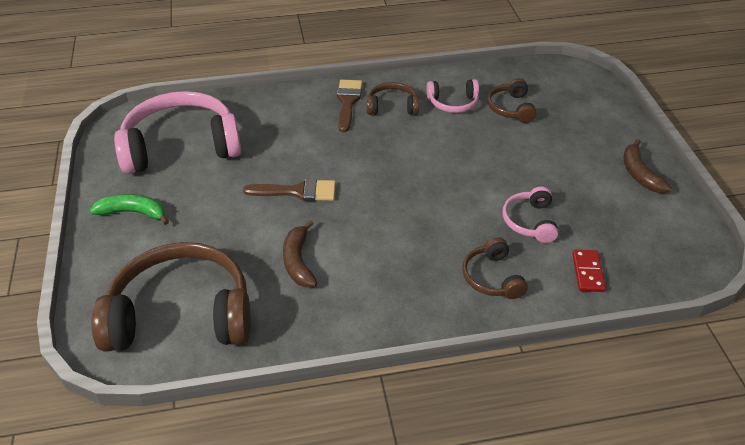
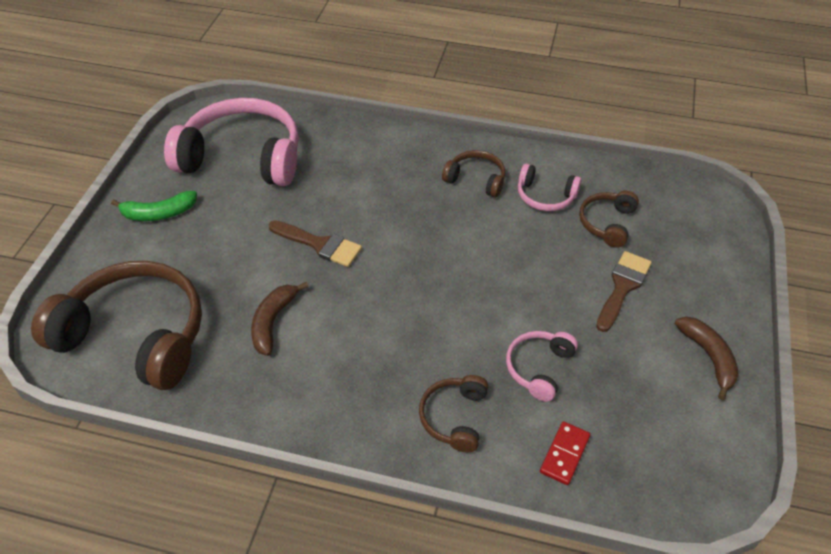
camera: 25 degrees right, 5 degrees up
(133, 212) = (159, 213): green banana -> green banana turned 135 degrees clockwise
(348, 102) = (433, 159): brown brush -> brown brush (622, 287)
(639, 174) = (708, 357): brown banana -> brown banana turned 150 degrees clockwise

